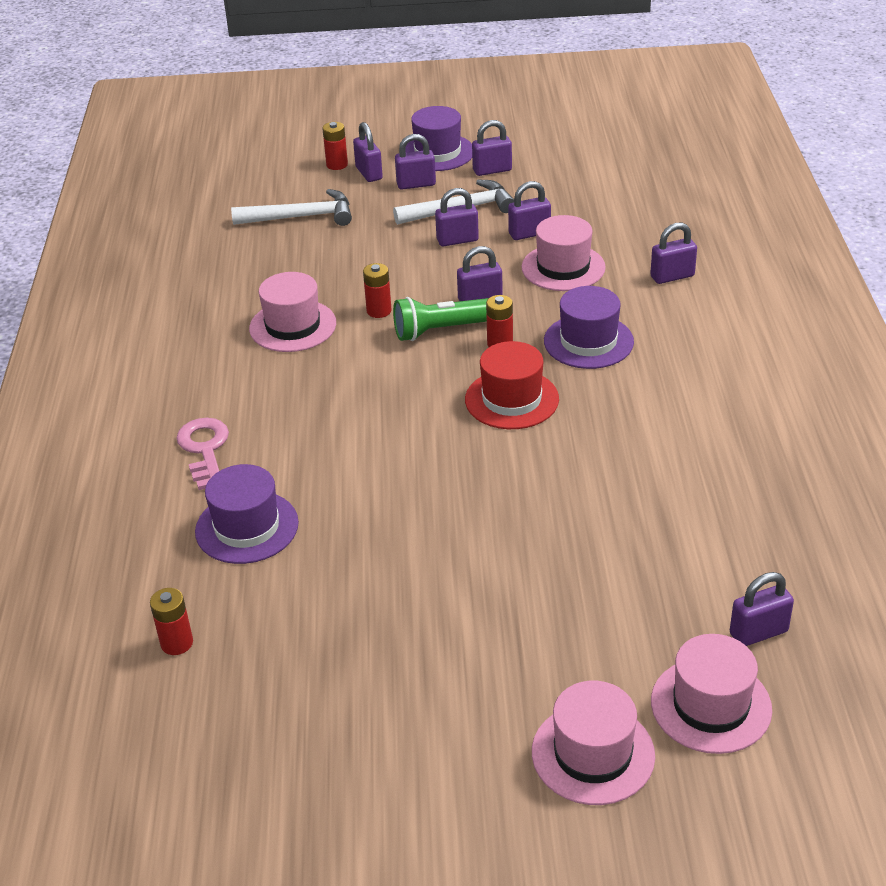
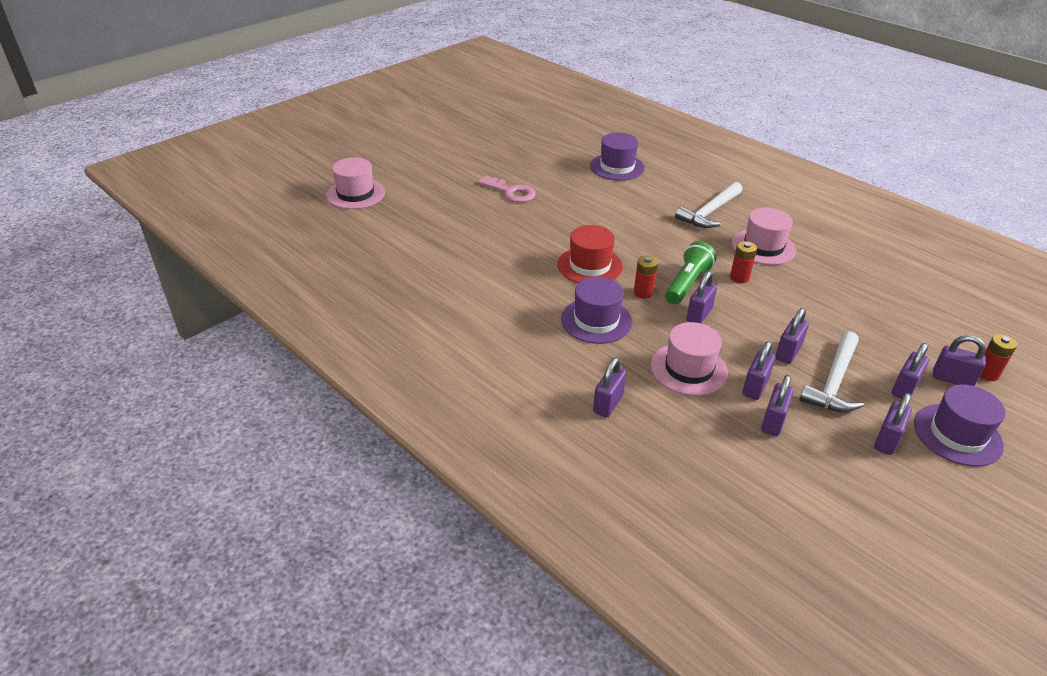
camera: 135 degrees right, 0 degrees up
(177, 643) = (578, 132): red battery -> none
(204, 450) = (687, 181): pink key -> pink key (511, 192)
(301, 217) = (907, 315): white hammer -> white hammer (710, 212)
(593, 753) = (389, 165): pink hat -> none
(758, 632) = (355, 223): purple padlock -> purple padlock (773, 422)

